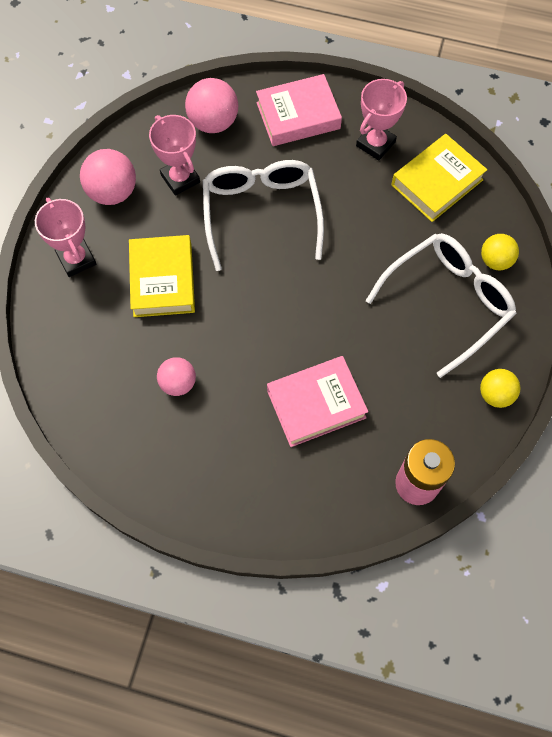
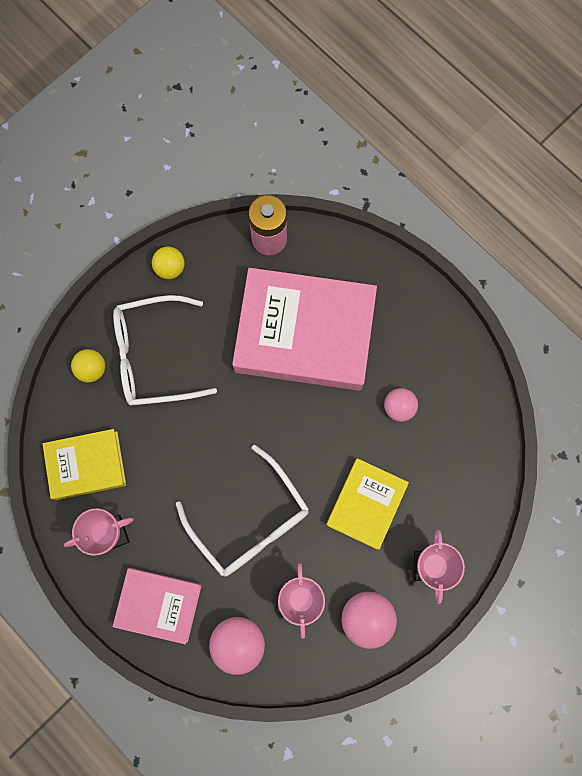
camera: 150 degrees left, 10 degrees up
(261, 213) = (250, 521): white glasses -> white glasses turned 60 degrees counterclockwise
(316, 404) = (304, 333): pink book -> pink book, size x1.84

